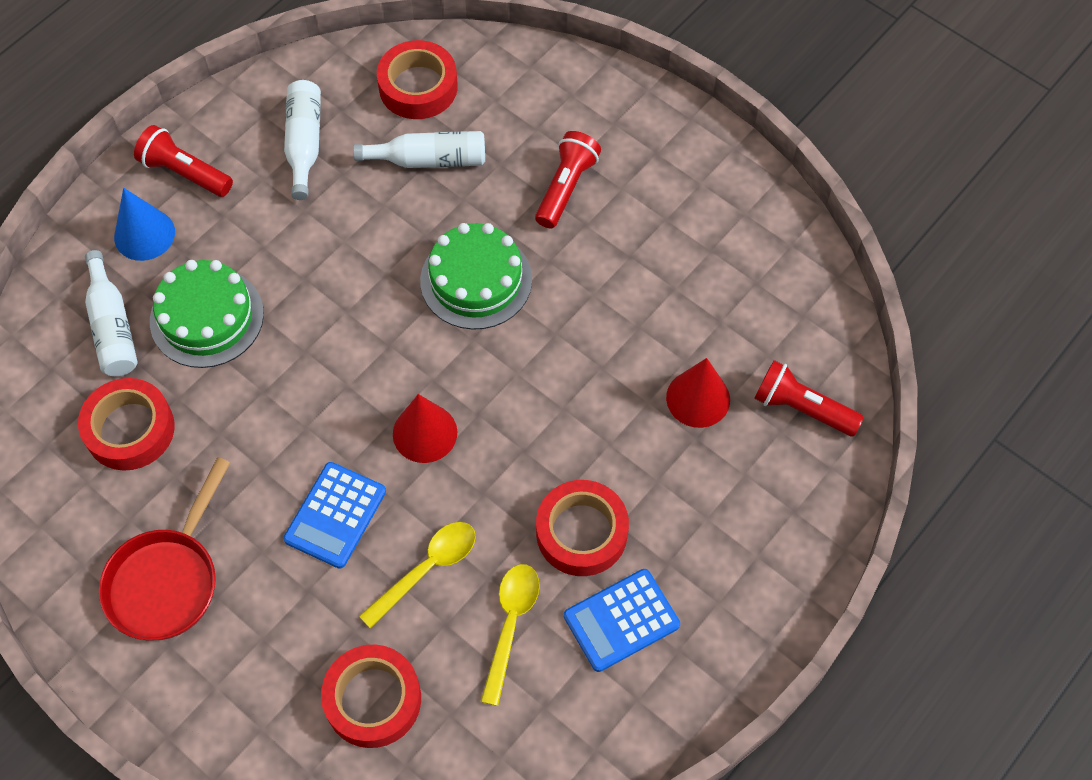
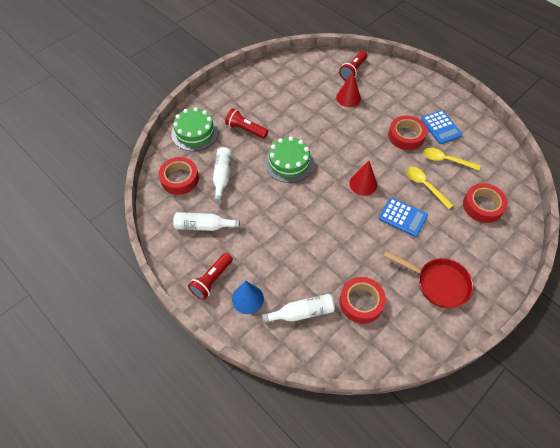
camera: 85 degrees left, 5 degrees down
(207, 317) = (300, 269): green cake -> green cake (195, 132)

